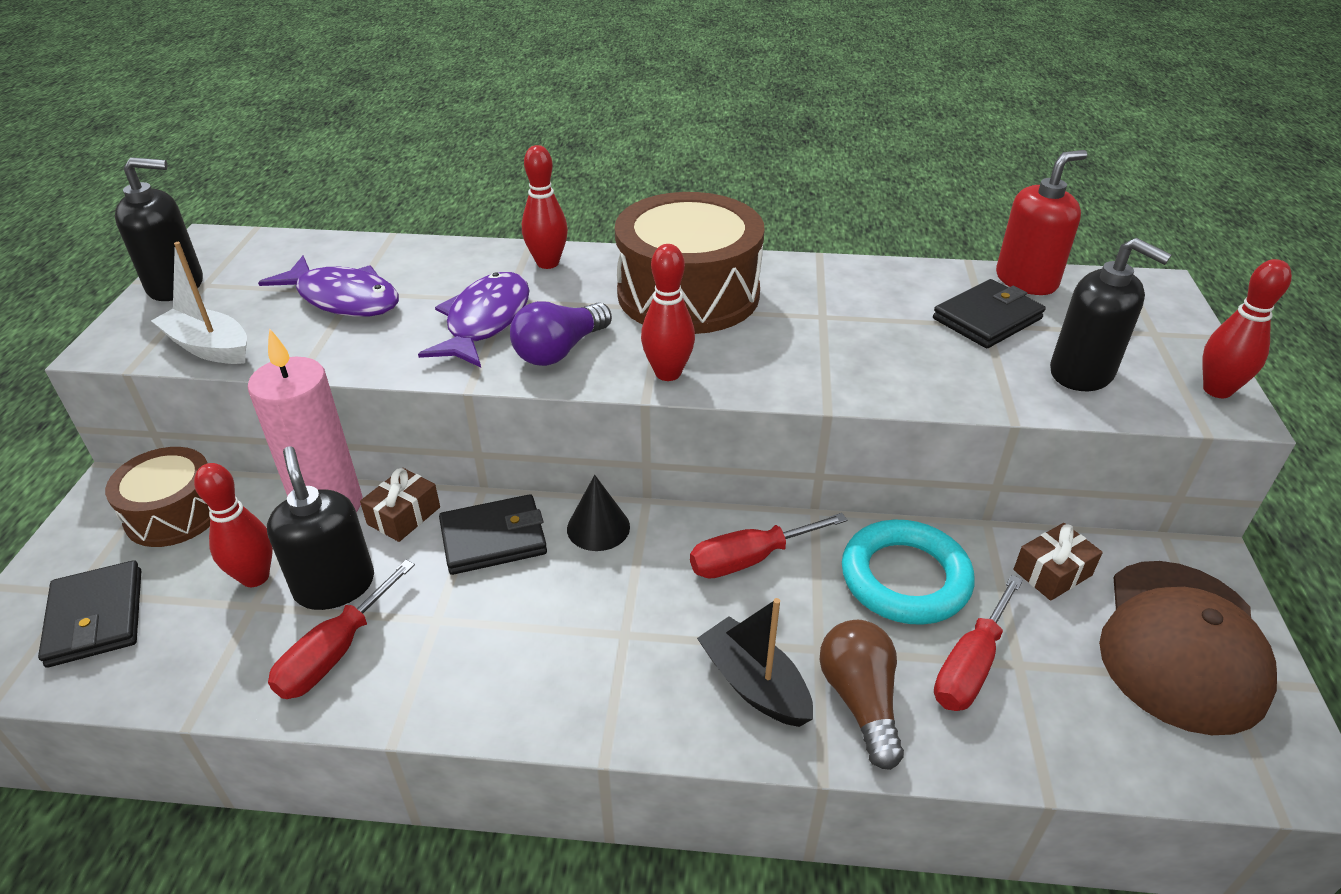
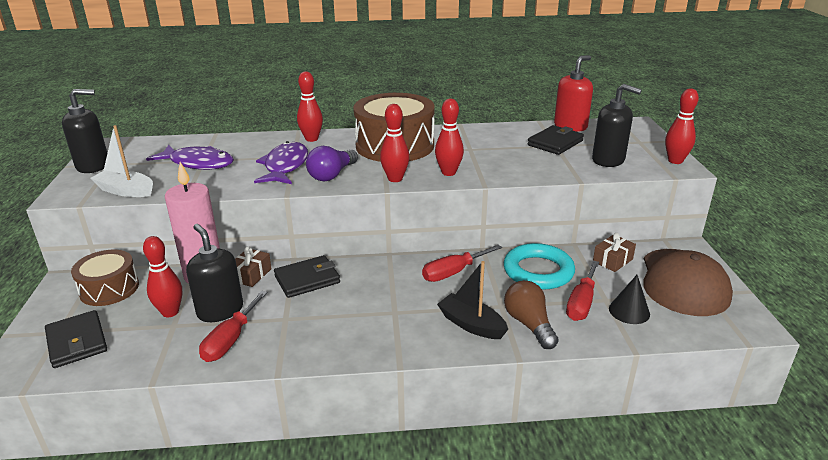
camera: 10 degrees left, 10 degrees down
(598, 527) = (365, 268): black cone -> black cone (629, 311)
(768, 369) = (448, 173): none -> red bowling pin

